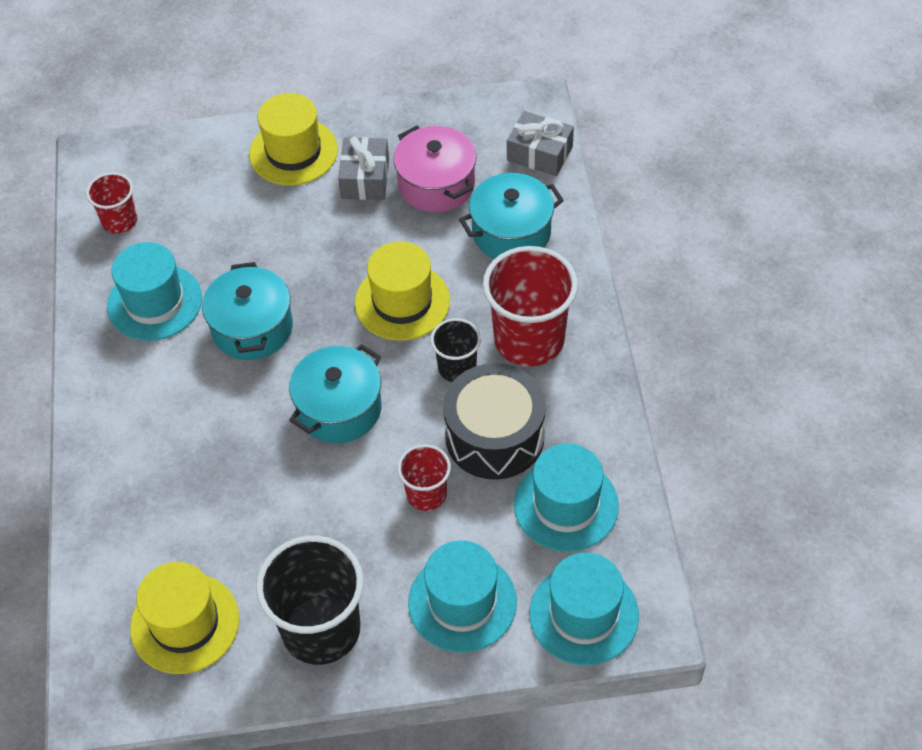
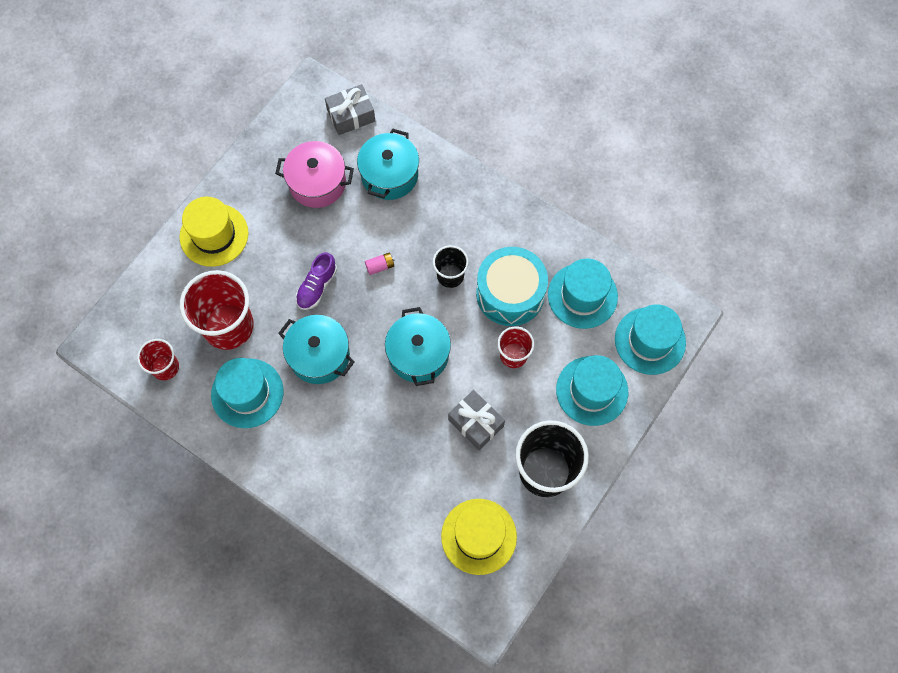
camera: 50 degrees left, 15 degrees up
(324, 269) = (317, 286): none -> purple shoe
(365, 178) = (274, 214): grey gift -> grey gift (476, 423)
(402, 302) = (380, 266): yellow hat -> pink battery
(494, 436) = (510, 293): black drum -> turquoise drum
(529, 340) = (467, 227): red cup -> red cup (228, 326)

